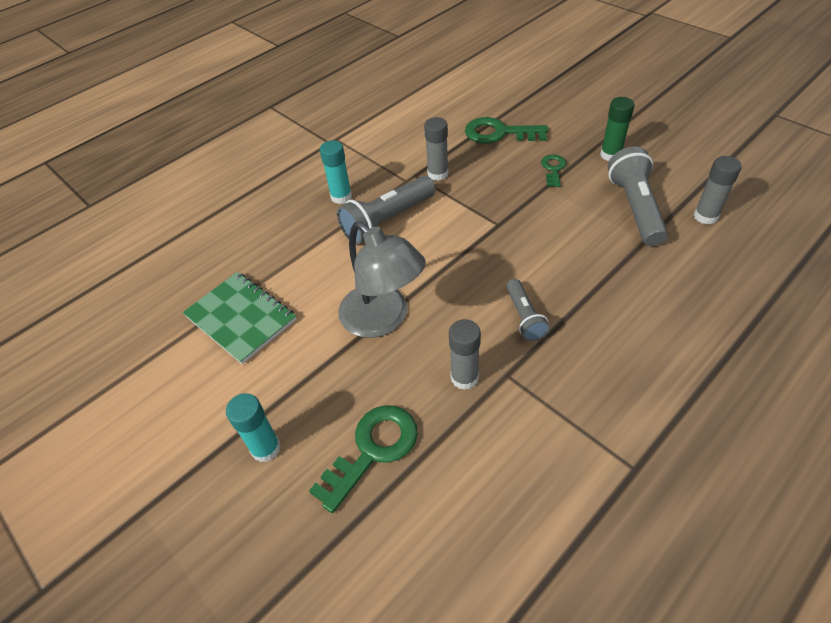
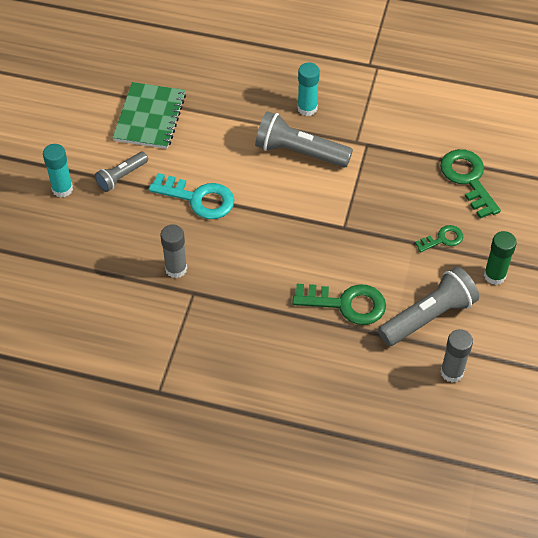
camera: 55 degrees right, 5 degrees up
(373, 450) = (92, 244): green key -> green key (346, 304)
(383, 319) = (198, 198): grey lamp -> turquoise key
(438, 174) = (379, 159): grey glue stick -> none
(524, 317) = (252, 282): grey flashlight -> grey flashlight (121, 176)

